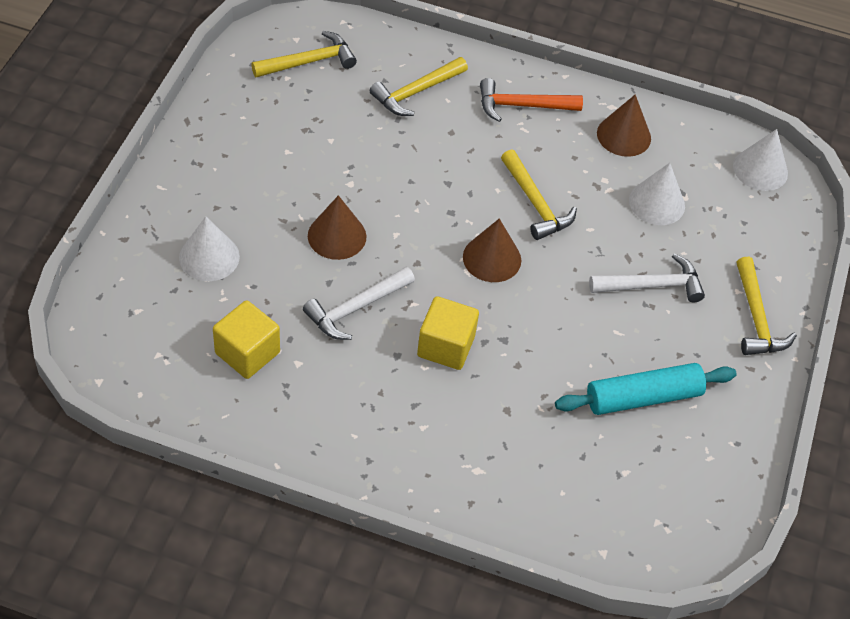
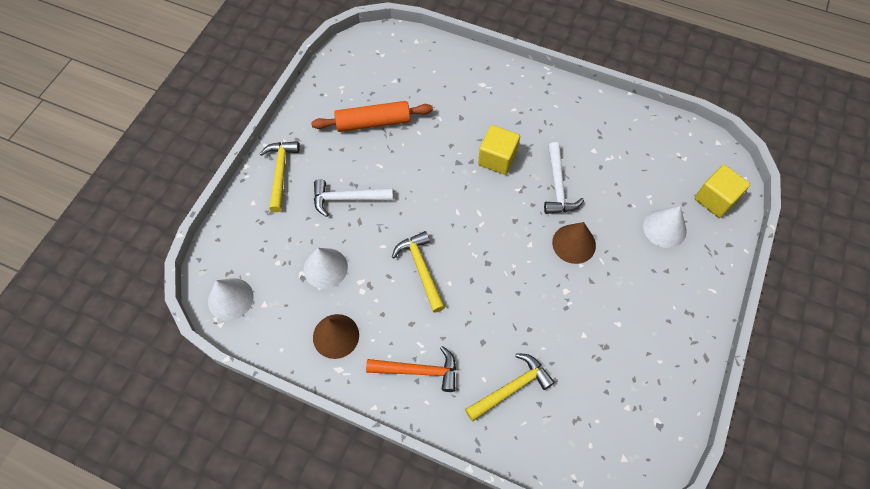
camera: 170 degrees left, 10 degrees up
(247, 353) = (627, 158): yellow cube -> yellow cube (715, 199)
(309, 62) = (609, 427): yellow hammer -> none
(355, 308) = (558, 186): white hammer -> white hammer turned 120 degrees clockwise
(492, 258) = (460, 222): brown cone -> none
(643, 397) = (373, 122): turquoise rolling pin -> orange rolling pin

